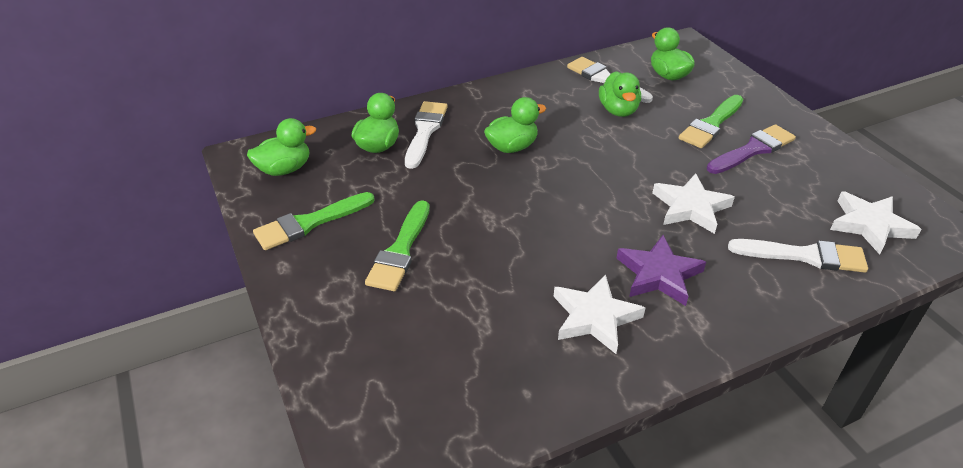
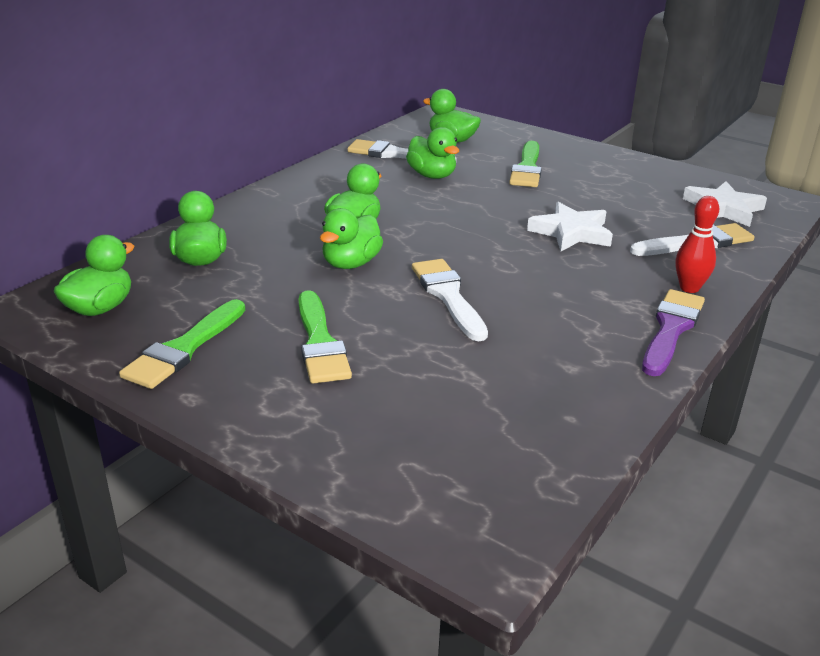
camera: 30 degrees left, 10 degrees down
(425, 131) = (244, 235): white brush -> white brush (448, 296)
(480, 183) = (351, 263): none -> green duck
(594, 317) = (572, 338): white star -> none
(659, 274) = (594, 289): purple star -> none
(749, 304) = (689, 288): none -> red bowling pin
(753, 149) = (581, 179): purple brush -> purple brush (671, 329)

